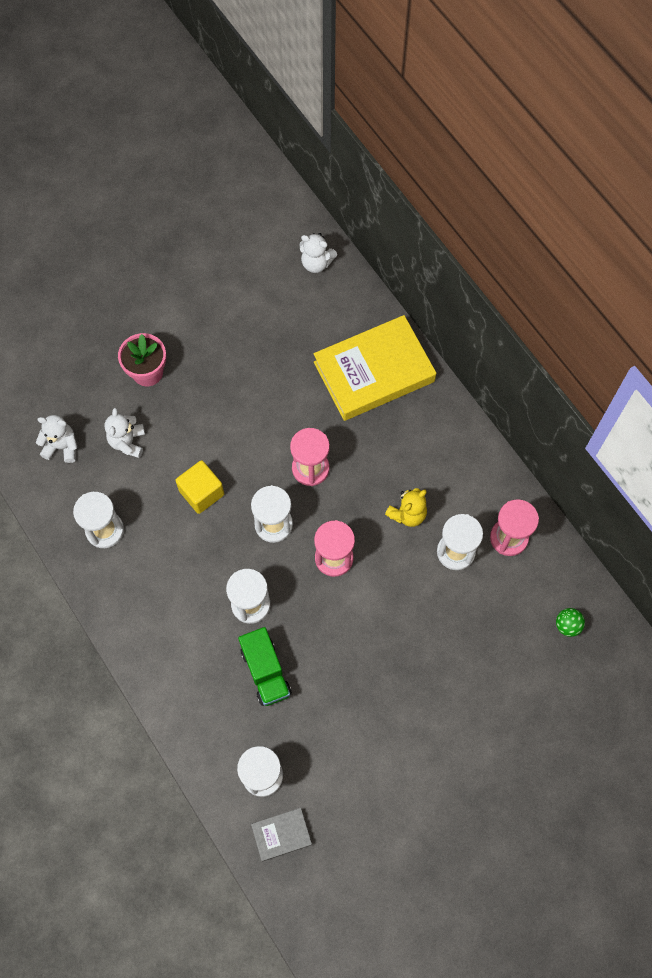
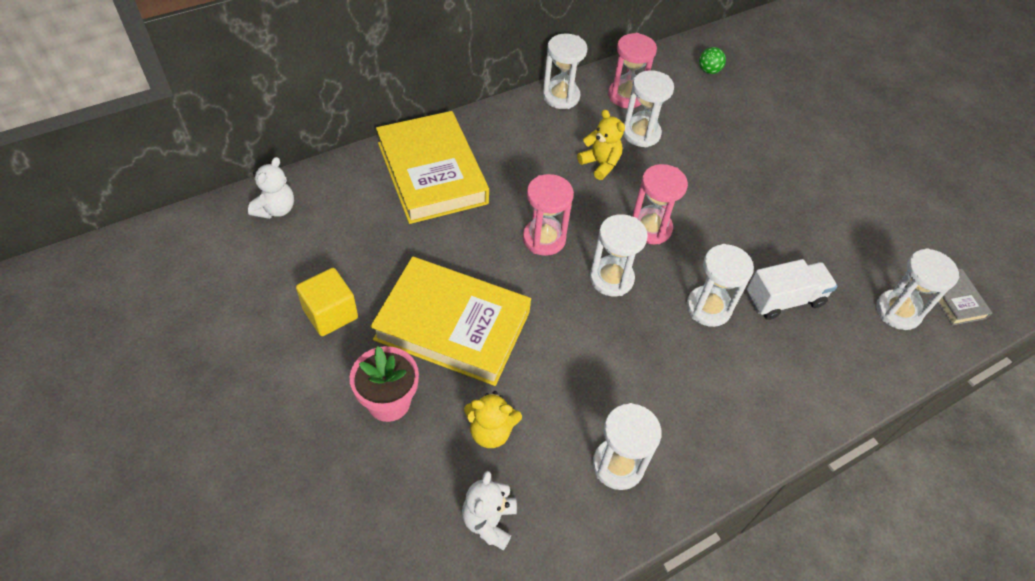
camera: 90 degrees left, 15 degrees down
(127, 442) = (491, 431): white teddy bear -> yellow teddy bear
(201, 493) = (569, 348): yellow cube -> yellow cube (330, 313)
(216, 406) = (452, 325): none -> yellow book
(266, 671) = (784, 299): green truck -> white truck
(495, 475) = (561, 96): none -> white hourglass

